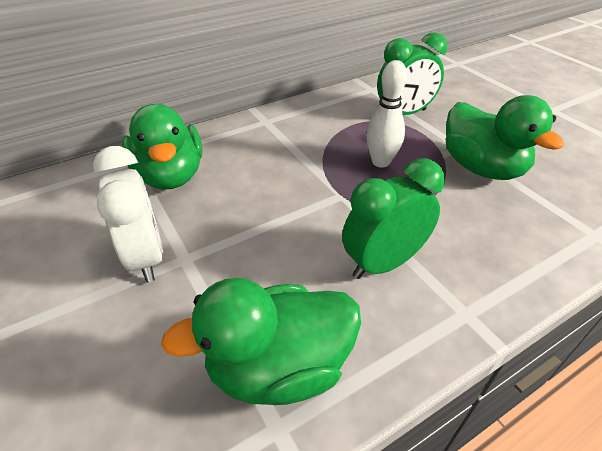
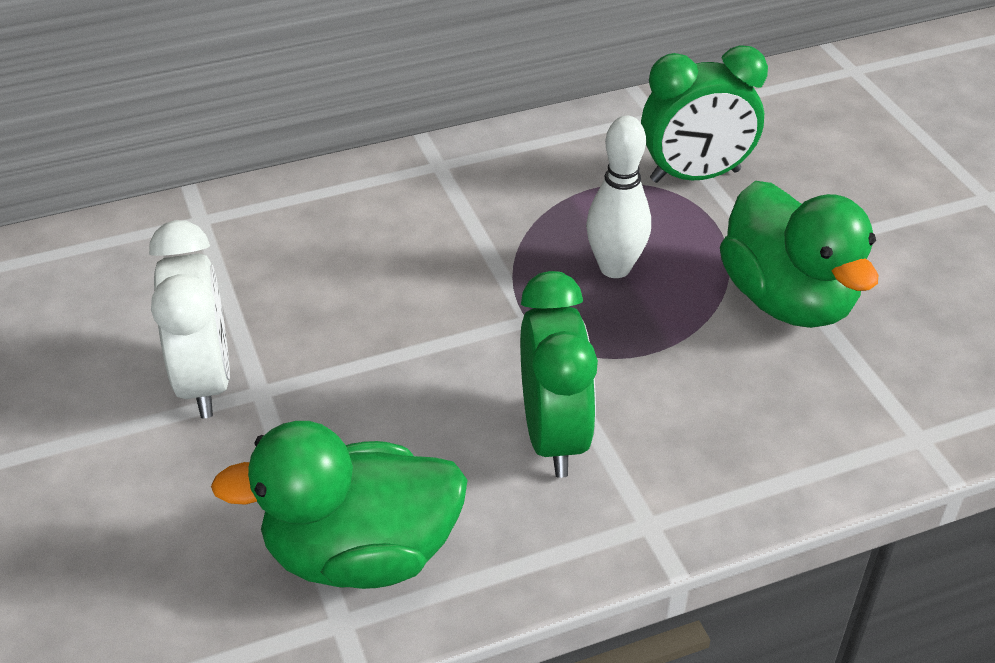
camera: 10 degrees right, 0 degrees up
(170, 176) = (258, 252): green duck -> none
(383, 263) = (554, 436): green clock -> green clock turned 105 degrees clockwise

